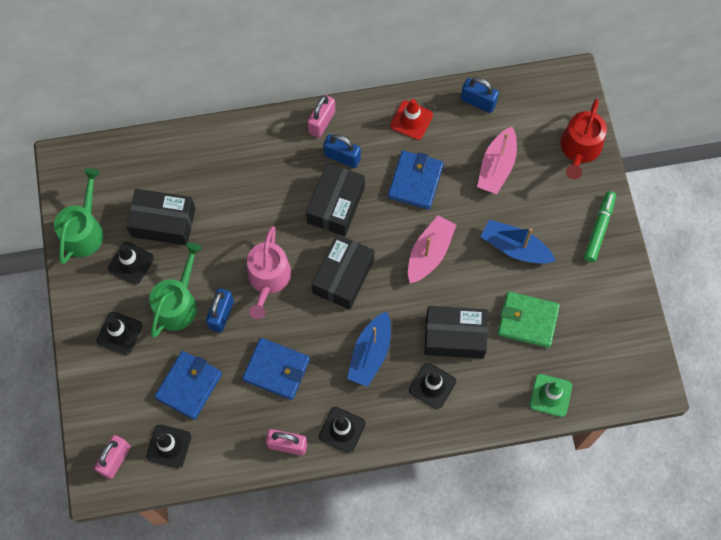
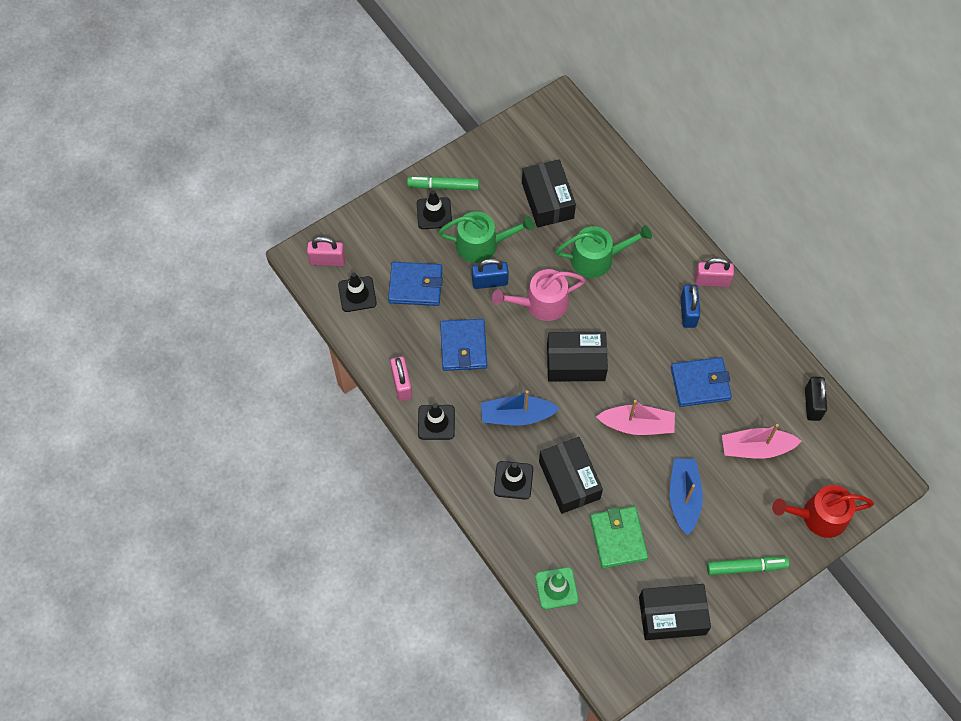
camera: 65 degrees right, 5 degrees down
(84, 230) = (508, 146): green watering can -> green watering can (597, 258)
(94, 311) = (443, 186): none -> green marker
(131, 263) = (498, 193): black traffic cone -> none
(336, 205) = (639, 327): black box -> black box (672, 616)
(411, 120) = (758, 354): red traffic cone -> none
(478, 102) = (812, 404): blue padlock -> black padlock

